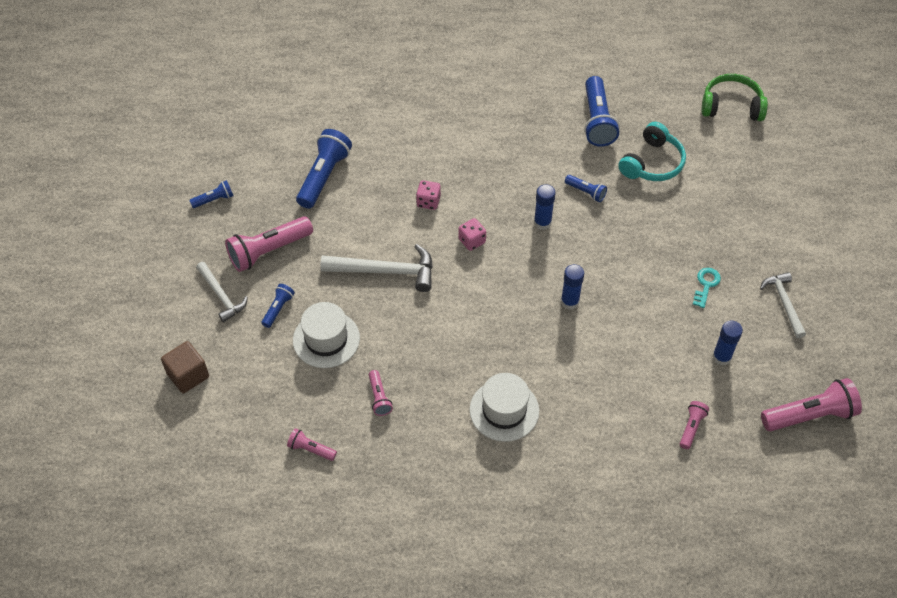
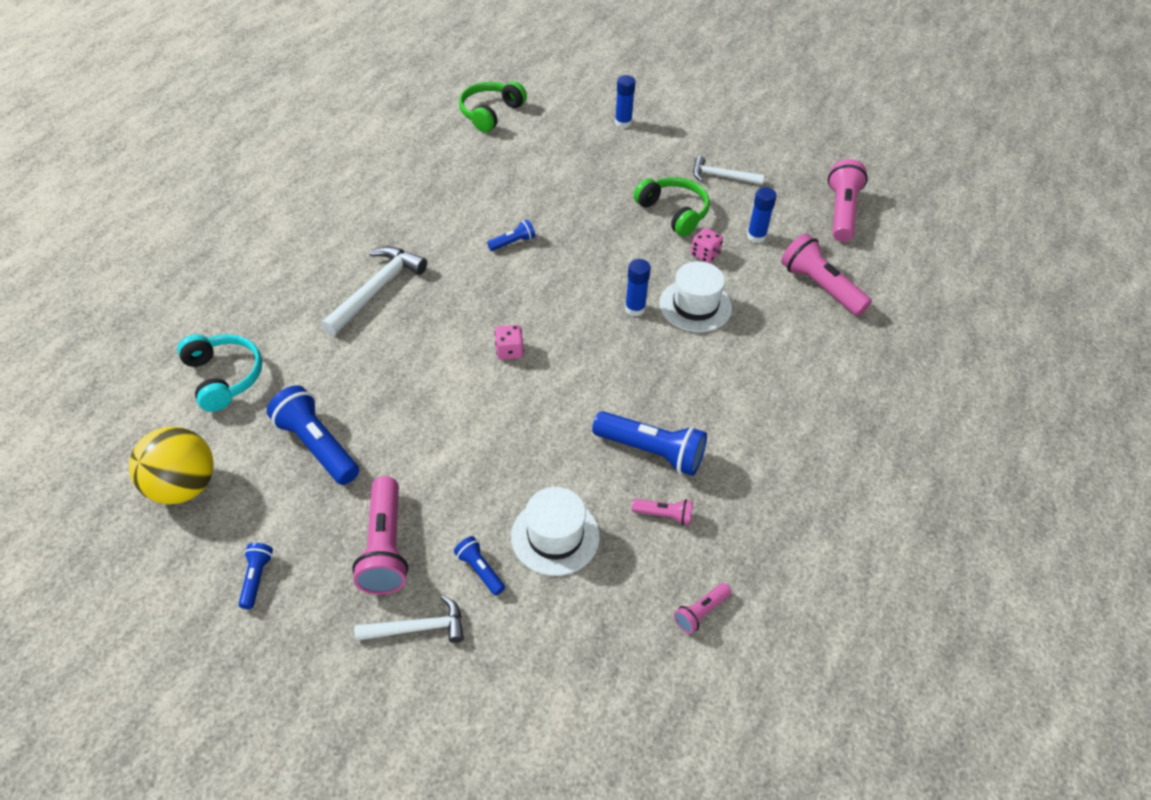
camera: 65 degrees left, 5 degrees down
(188, 375) = (518, 717): brown cube -> none
(257, 129) = (184, 486): none -> yellow ball
(385, 271) = (497, 441): white hammer -> white hammer (376, 290)
(428, 202) = (430, 365): pink dice -> pink dice (705, 254)
(504, 410) = (736, 412): white hat -> white hat (695, 305)
(542, 223) = (526, 288): blue glue stick -> blue glue stick (623, 123)
(597, 121) = (433, 199): blue flashlight -> blue flashlight (651, 451)
(652, 163) = (514, 186): turquoise headphones -> turquoise headphones (224, 377)
(691, 427) = (820, 287): pink flashlight -> pink flashlight, size x1.96
(706, 285) = (674, 212): turquoise key -> green headphones

